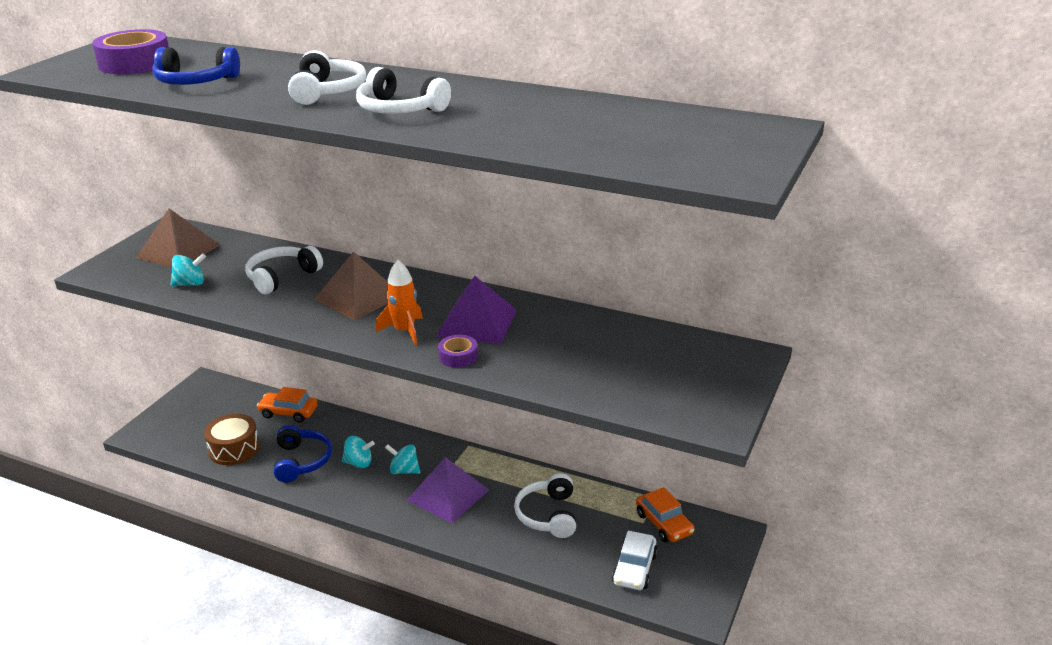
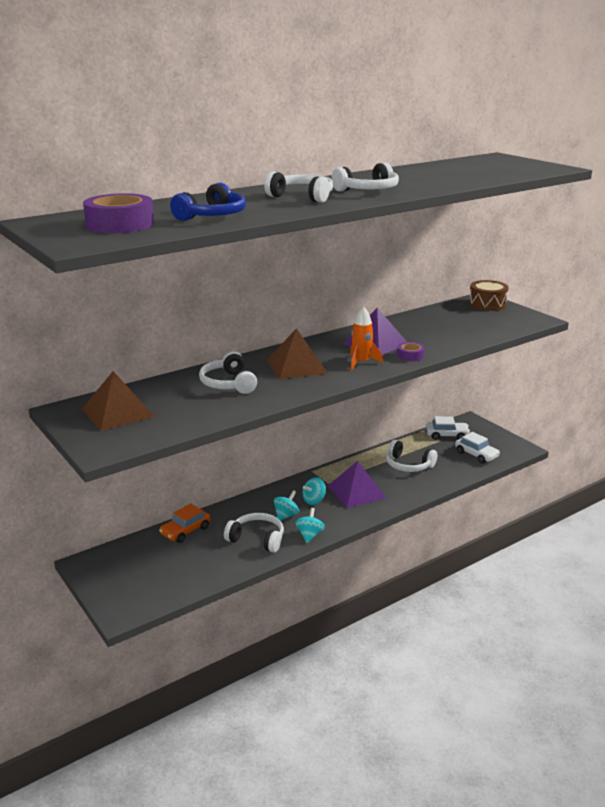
camera: 60 degrees left, 5 degrees down
(190, 284) = (189, 416): turquoise spinning top -> turquoise spinning top (309, 535)
(234, 449) = (205, 567): brown drum -> brown drum (487, 304)
(301, 461) = (257, 539): blue headphones -> white headphones
(664, 523) = (447, 435): orange car -> white car

